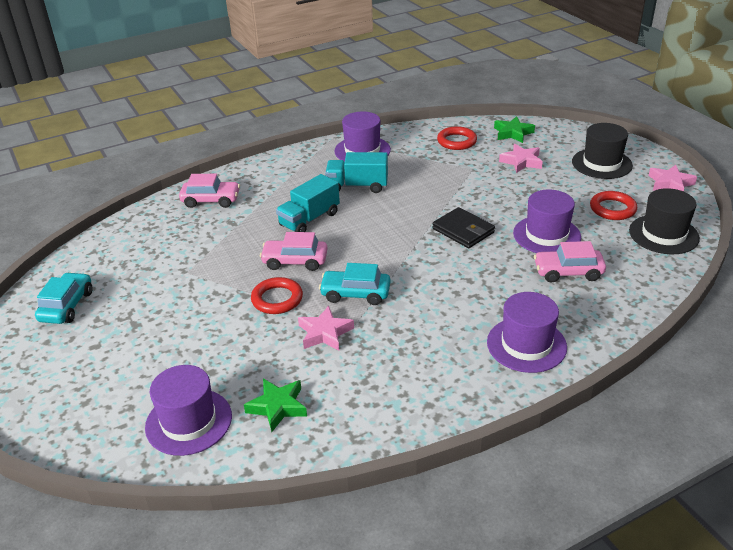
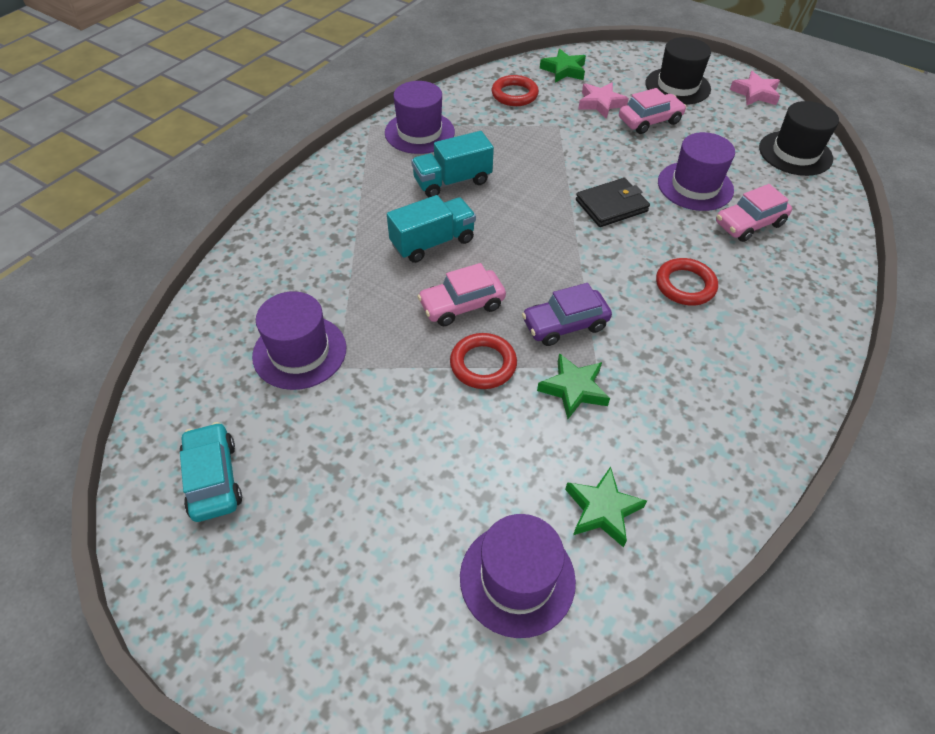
camera: 30 degrees left, 15 degrees up
(211, 200) = (287, 252): pink car -> pink car (649, 121)
(309, 219) = (432, 242): turquoise truck -> turquoise truck turned 135 degrees counterclockwise
(325, 333) = (573, 389): pink star -> green star
(355, 294) = (565, 324): turquoise car -> purple car
(463, 231) = (611, 206): black wallet -> black wallet turned 45 degrees counterclockwise
(526, 344) = (781, 324): purple hat -> purple hat (299, 352)
(612, 209) = (729, 137): red ring -> red ring (685, 285)

